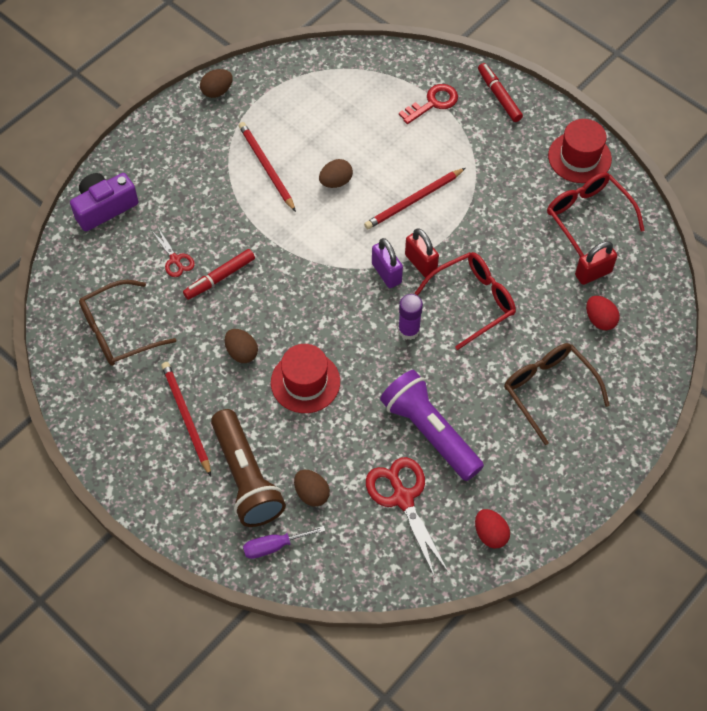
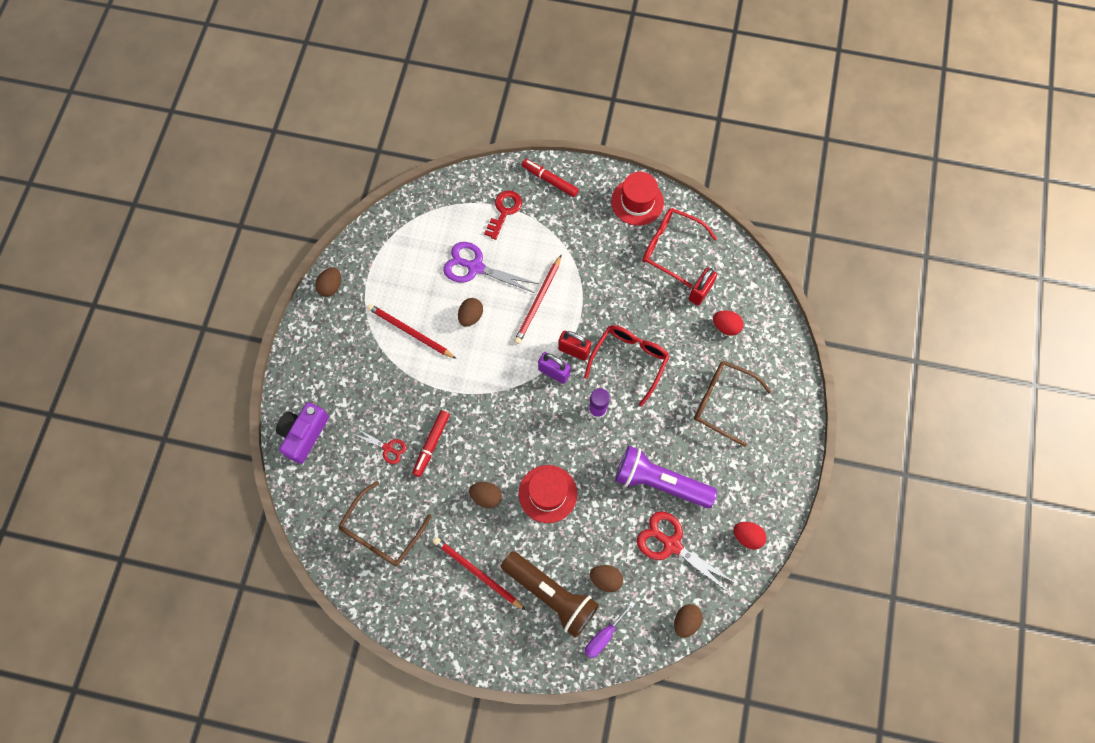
camera: 30 degrees left, 10 degrees up
(369, 580) = (686, 621): none -> brown egg
(370, 140) = (475, 267): none -> purple scissors

